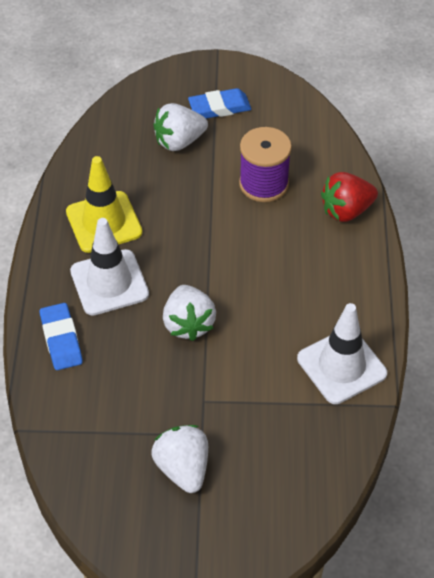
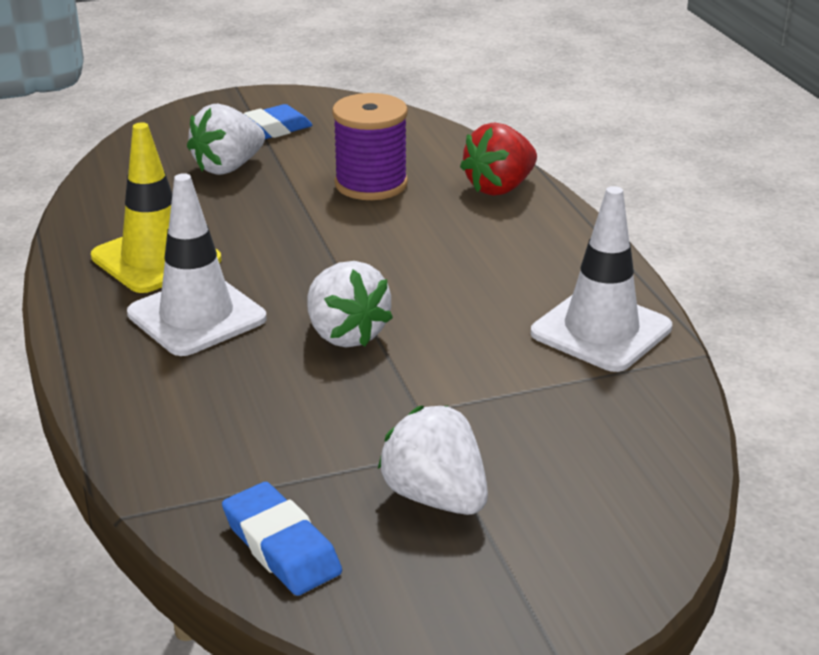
camera: 20 degrees left, 20 degrees down
(61, 339) = (148, 392): blue eraser -> blue eraser (281, 546)

